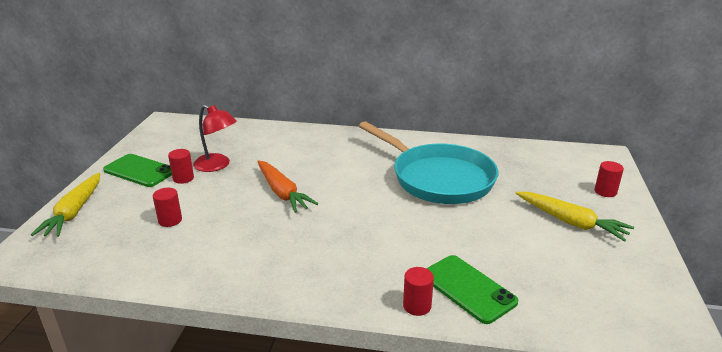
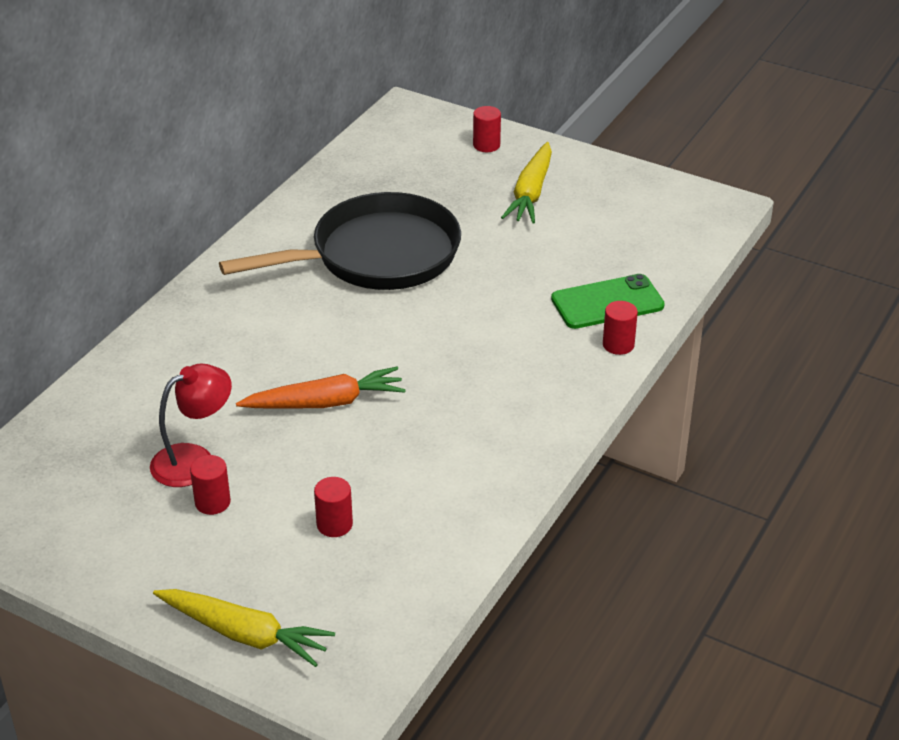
camera: 70 degrees left, 10 degrees up
(140, 171) = (149, 553): green phone -> none
(437, 178) = (376, 256): turquoise pan -> black pan
(571, 222) = (531, 193): yellow carrot -> yellow carrot turned 135 degrees clockwise

